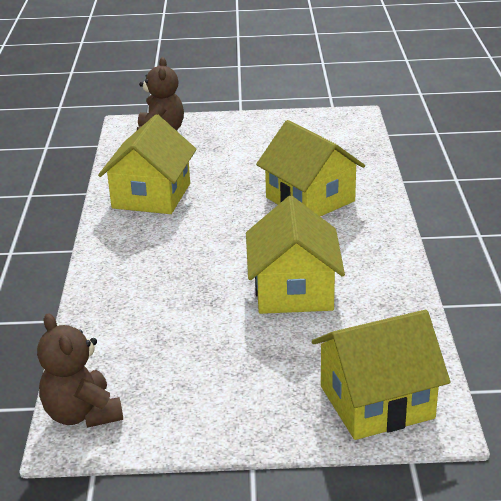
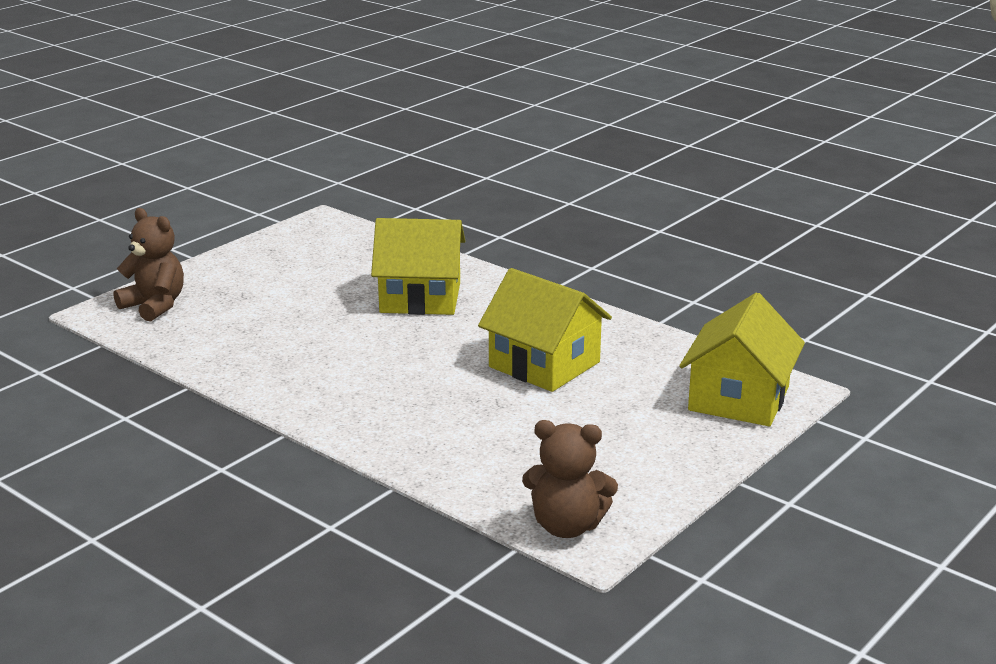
camera: 50 degrees left, 5 degrees down
(151, 196) = (268, 358): yellow house -> none

